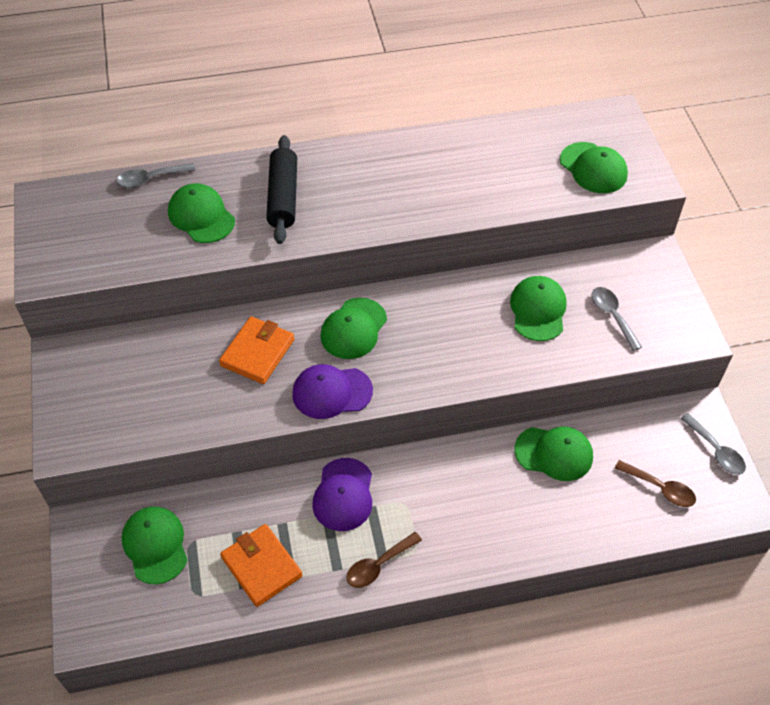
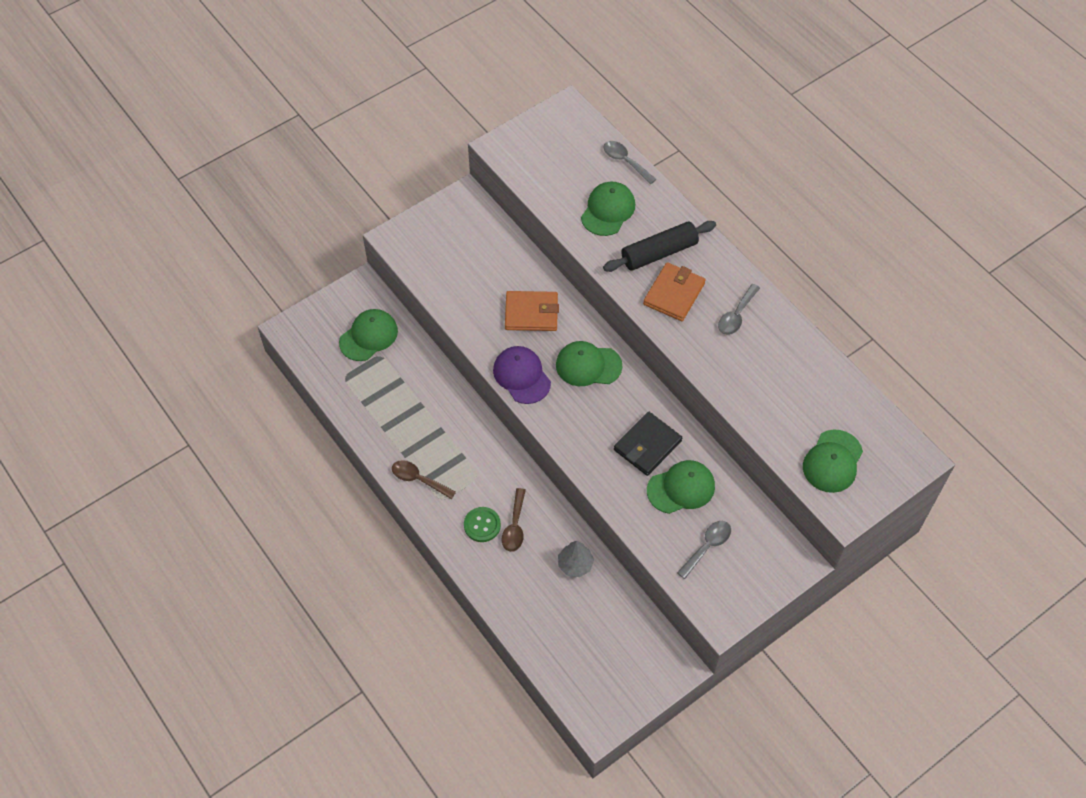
camera: 65 degrees right, 5 degrees up
(261, 566) = (383, 407): orange wallet -> orange wallet (674, 294)
(343, 495) = (464, 433): purple cap -> none
(468, 522) = (482, 525): none -> green button
(476, 317) = (647, 445): none -> black wallet
(554, 453) = (575, 564): green cap -> grey tree
(660, 488) = (582, 654): brown spoon -> brown spoon (515, 526)
(715, 450) = (643, 689): grey spoon -> grey spoon (736, 315)

